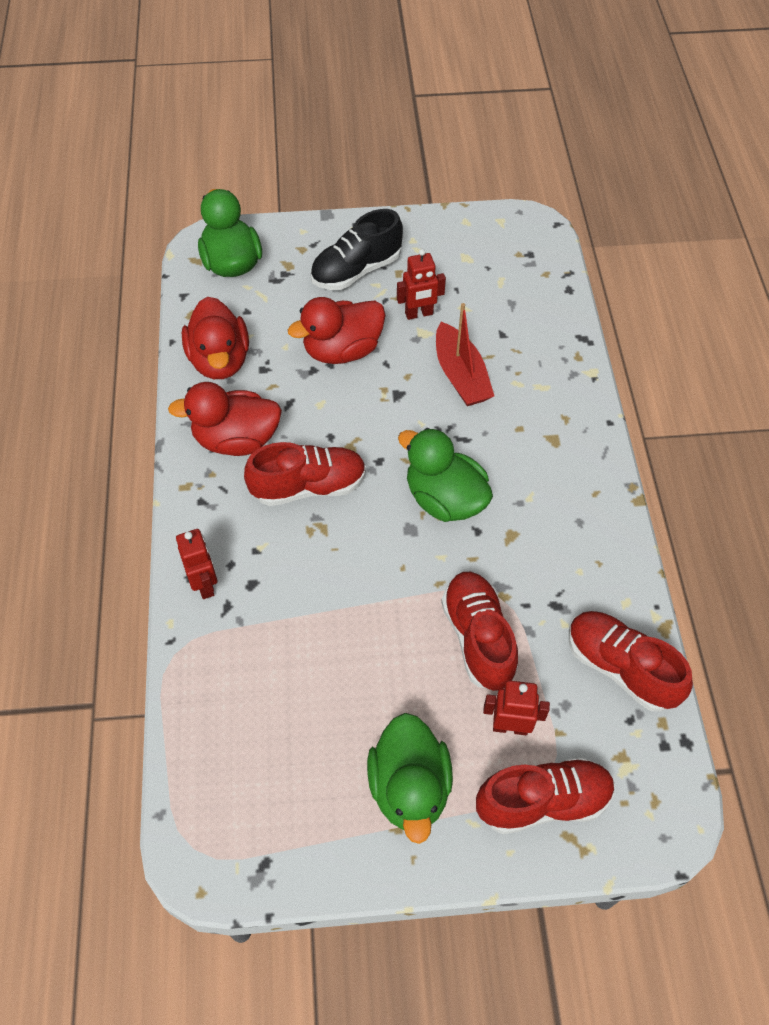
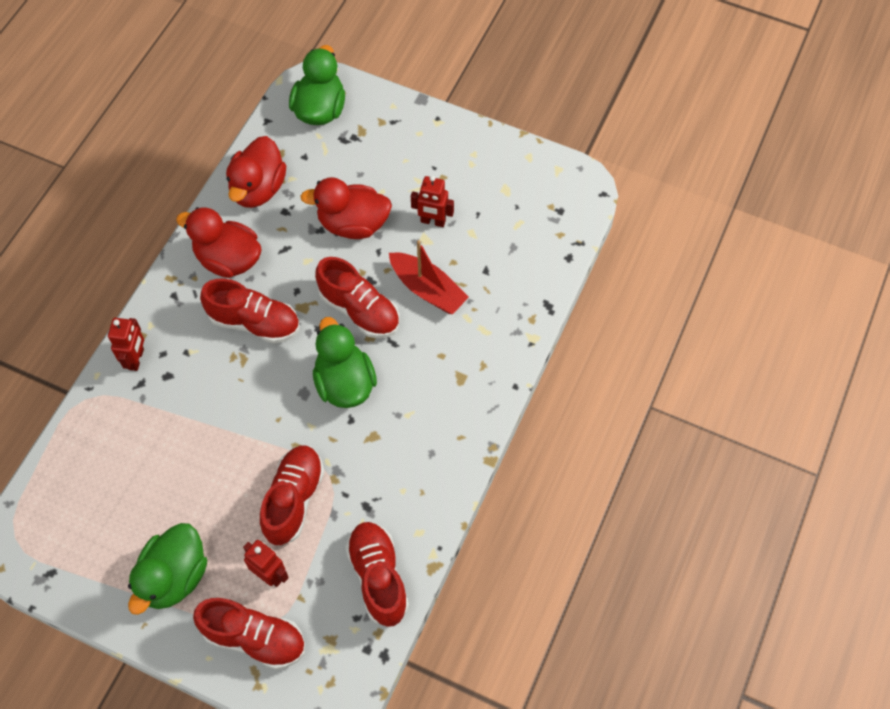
camera: 30 degrees right, 5 degrees up
(356, 270) = (410, 160): black shoe -> none
(408, 425) = (359, 310): none -> red shoe
(461, 375) = (428, 289): red boat -> red boat turned 60 degrees counterclockwise

